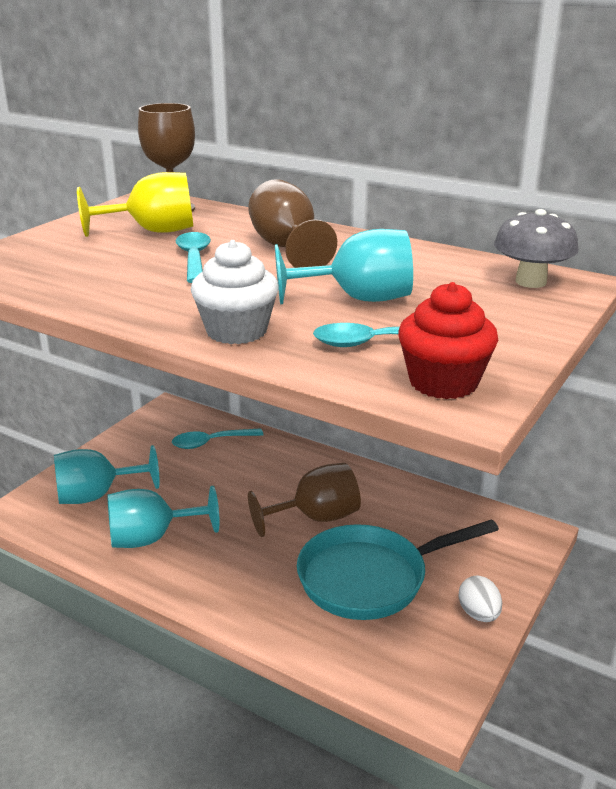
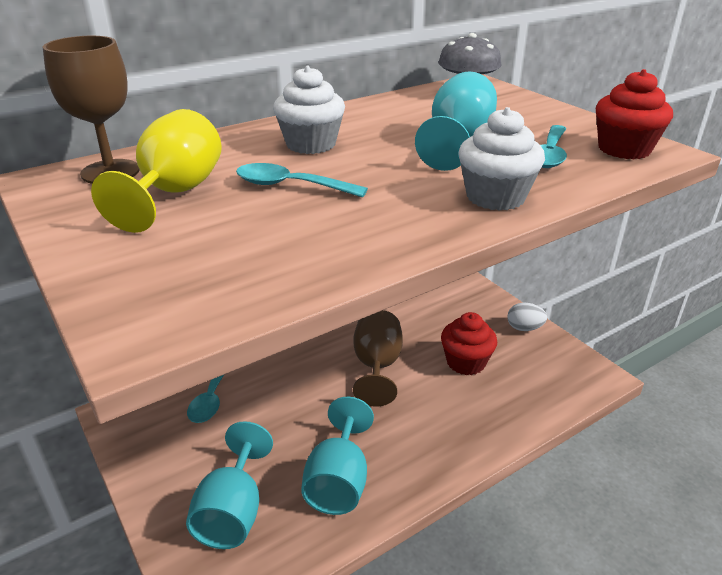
camera: 65 degrees left, 5 degrees up
(287, 248) = (311, 144): brown goblet -> white cupcake
(370, 578) = (466, 362): turquoise pan -> red cupcake

